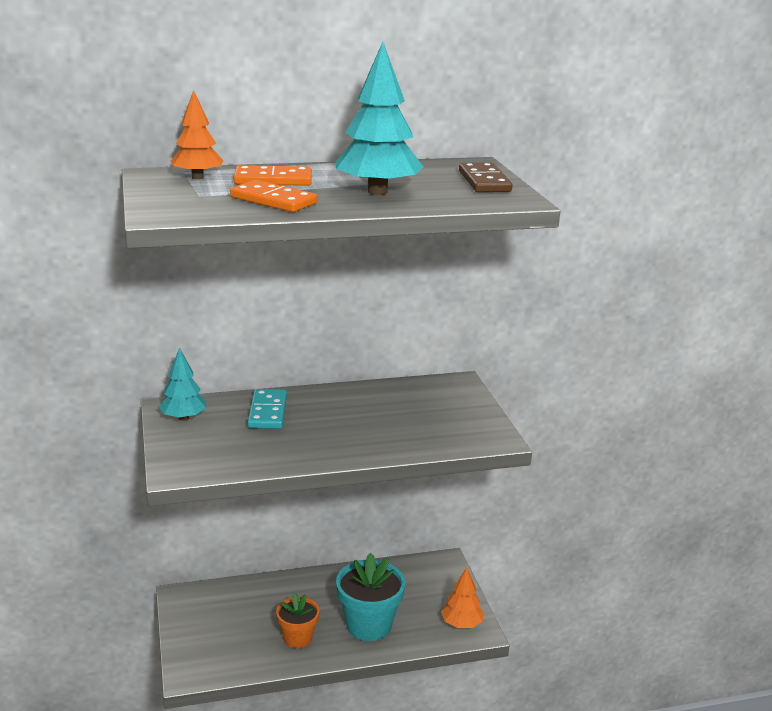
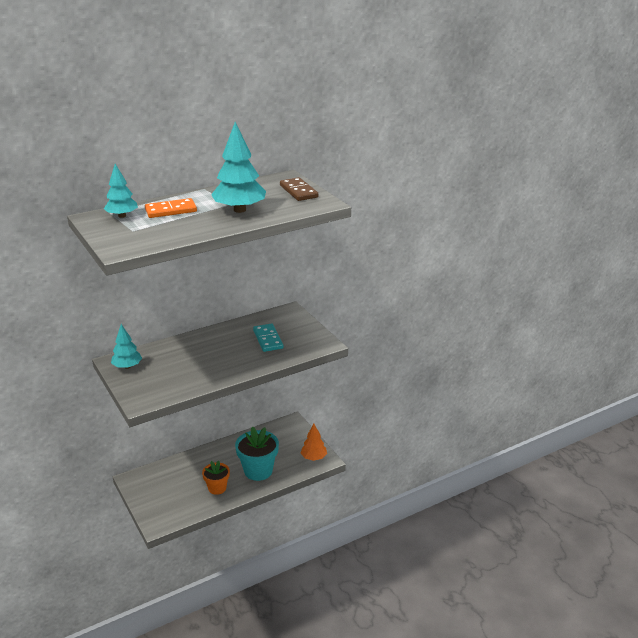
camera: 15 degrees left, 5 degrees up
(197, 177) = (122, 216): orange tree -> turquoise tree
(267, 412) = (179, 352): turquoise domino -> turquoise domino (268, 339)
(273, 200) = (181, 227): orange domino -> none

